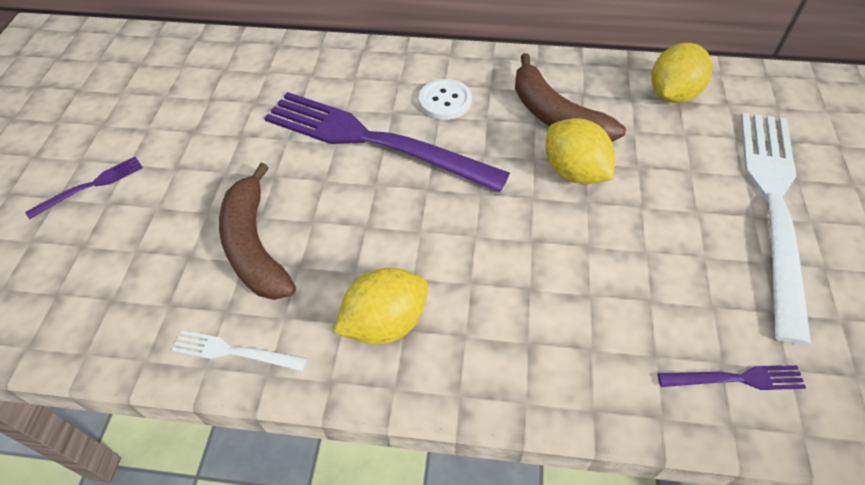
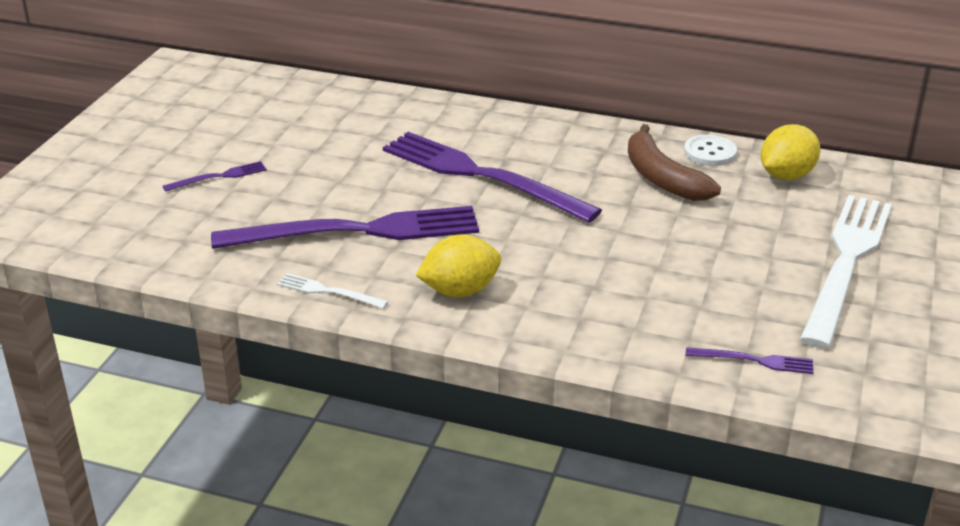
camera: 10 degrees right, 20 degrees down
(255, 245) = (357, 231): brown banana -> purple fork
(445, 101) = (557, 155): white button -> white button (710, 152)
(574, 172) = (664, 218): yellow lemon -> none

